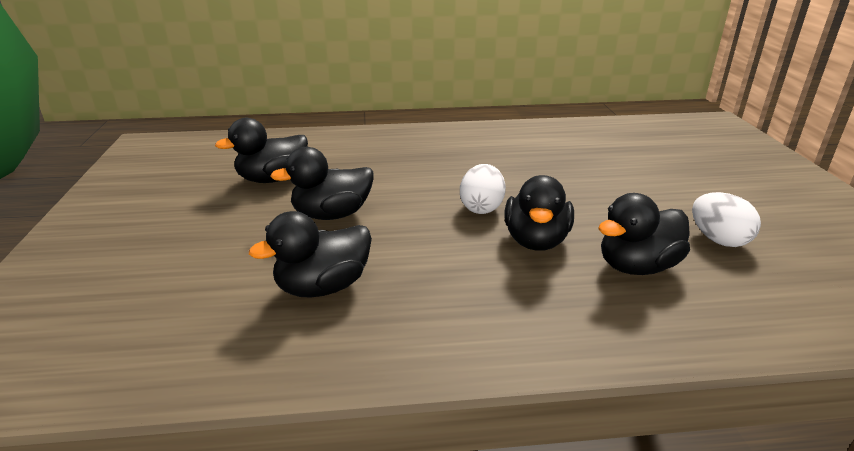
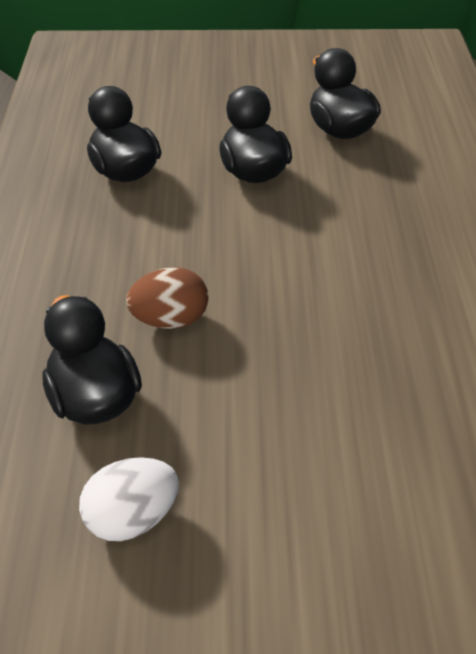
camera: 95 degrees right, 15 degrees up
(481, 208) = (256, 284): white egg -> none
(536, 241) = (170, 320): black duck -> brown egg

